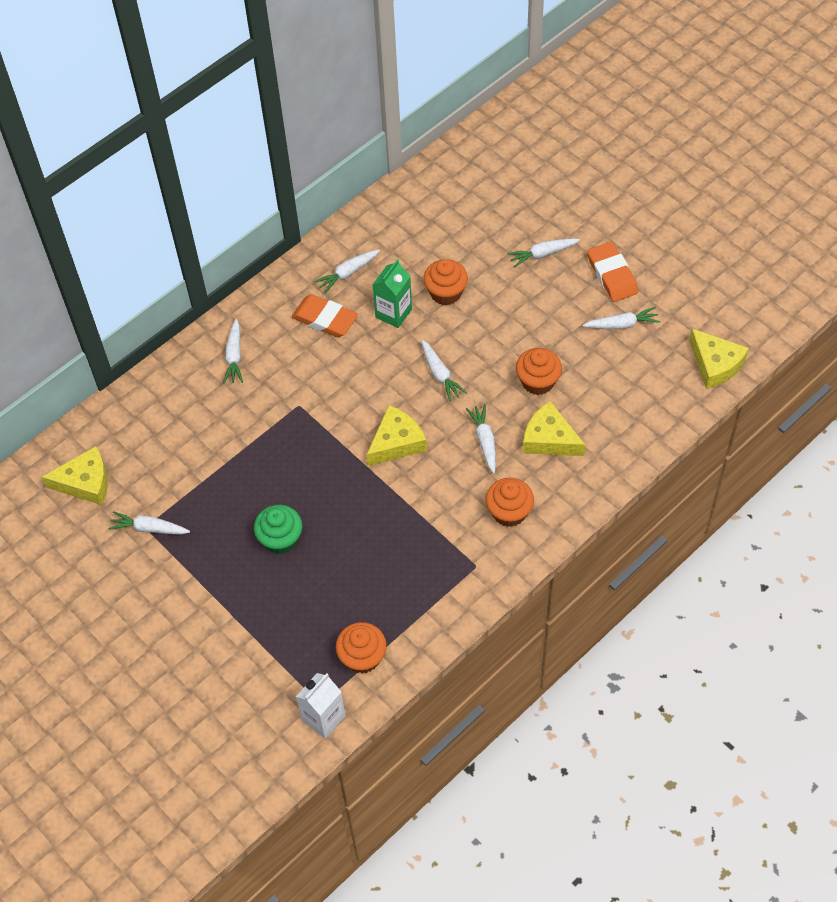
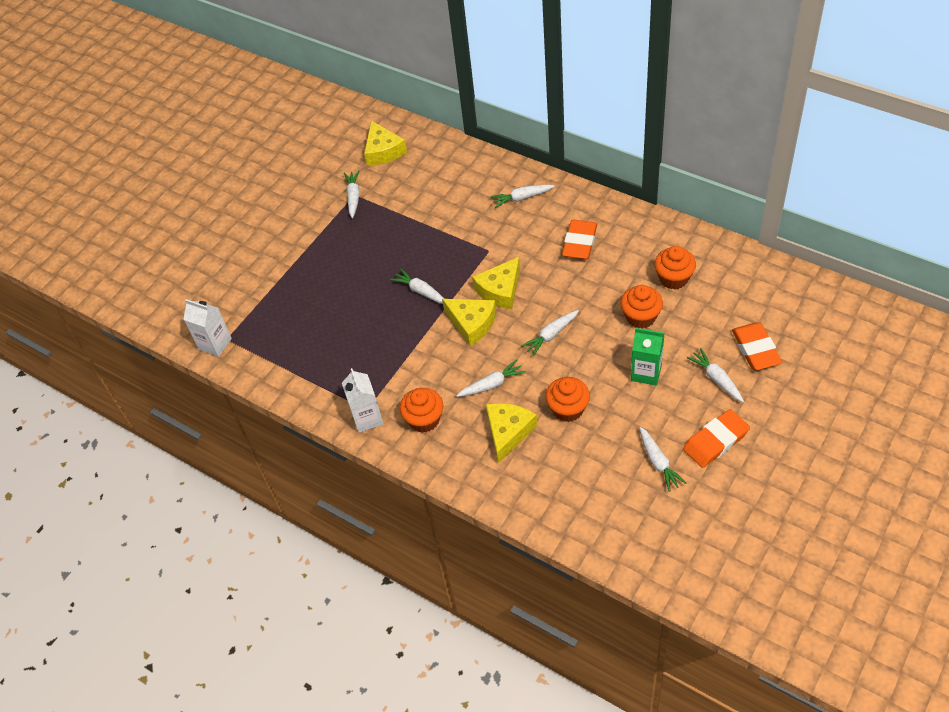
camera: 80 degrees right, 5 degrees down
(280, 539) = (362, 275): green cupcake -> none
(348, 273) = (634, 244): white carrot -> white carrot (421, 291)
(362, 657) = (269, 354): orange cupcake -> orange cupcake (673, 278)
(393, 313) = (603, 286): green carton -> green carton (646, 372)
(489, 567) = (367, 418): none -> white carton
(519, 215) = (755, 349): none -> orange eraser
(715, 364) = (640, 554): yellow cheese -> yellow cheese (500, 290)

